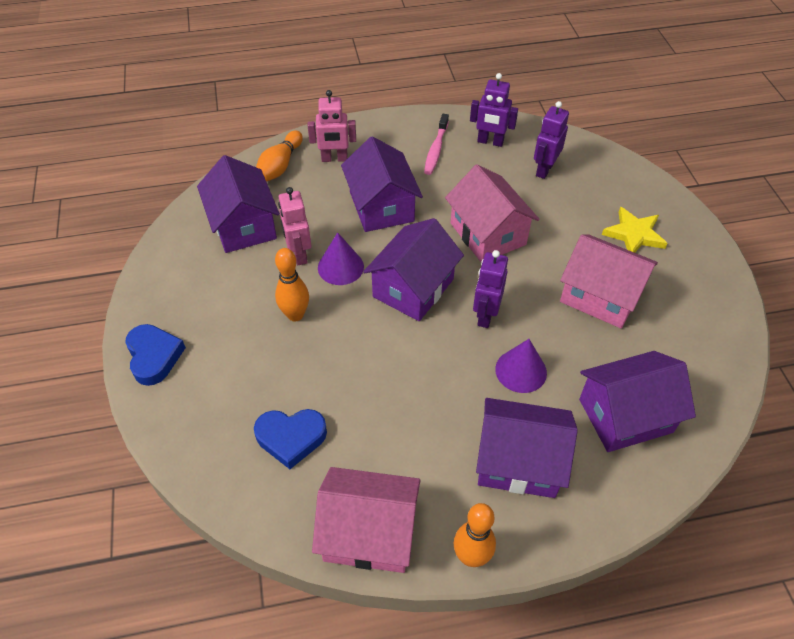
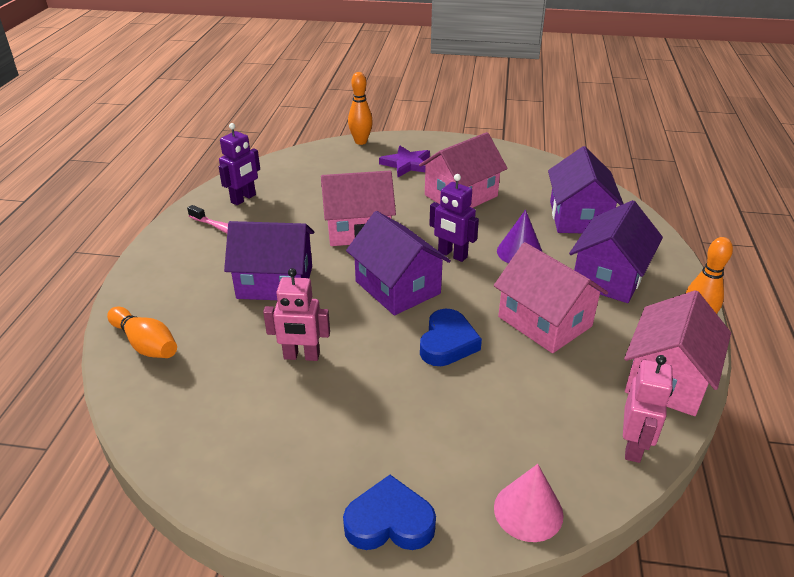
camera: 70 degrees left, 15 degrees down
(181, 440) = (528, 511): none -> pink cone
(243, 225) = (221, 394): purple house -> none
(291, 438) = (550, 412): blue heart -> blue heart (447, 343)
(295, 315) = (388, 376): orange bowling pin -> orange bowling pin (361, 142)
(334, 159) = (174, 299): pink robot -> pink robot (633, 446)
(340, 267) = (340, 329): purple cone -> none
(413, 413) = (544, 321): none -> pink house
(544, 169) = (303, 182): purple robot -> none
(634, 234) = (407, 164): yellow star -> purple star

